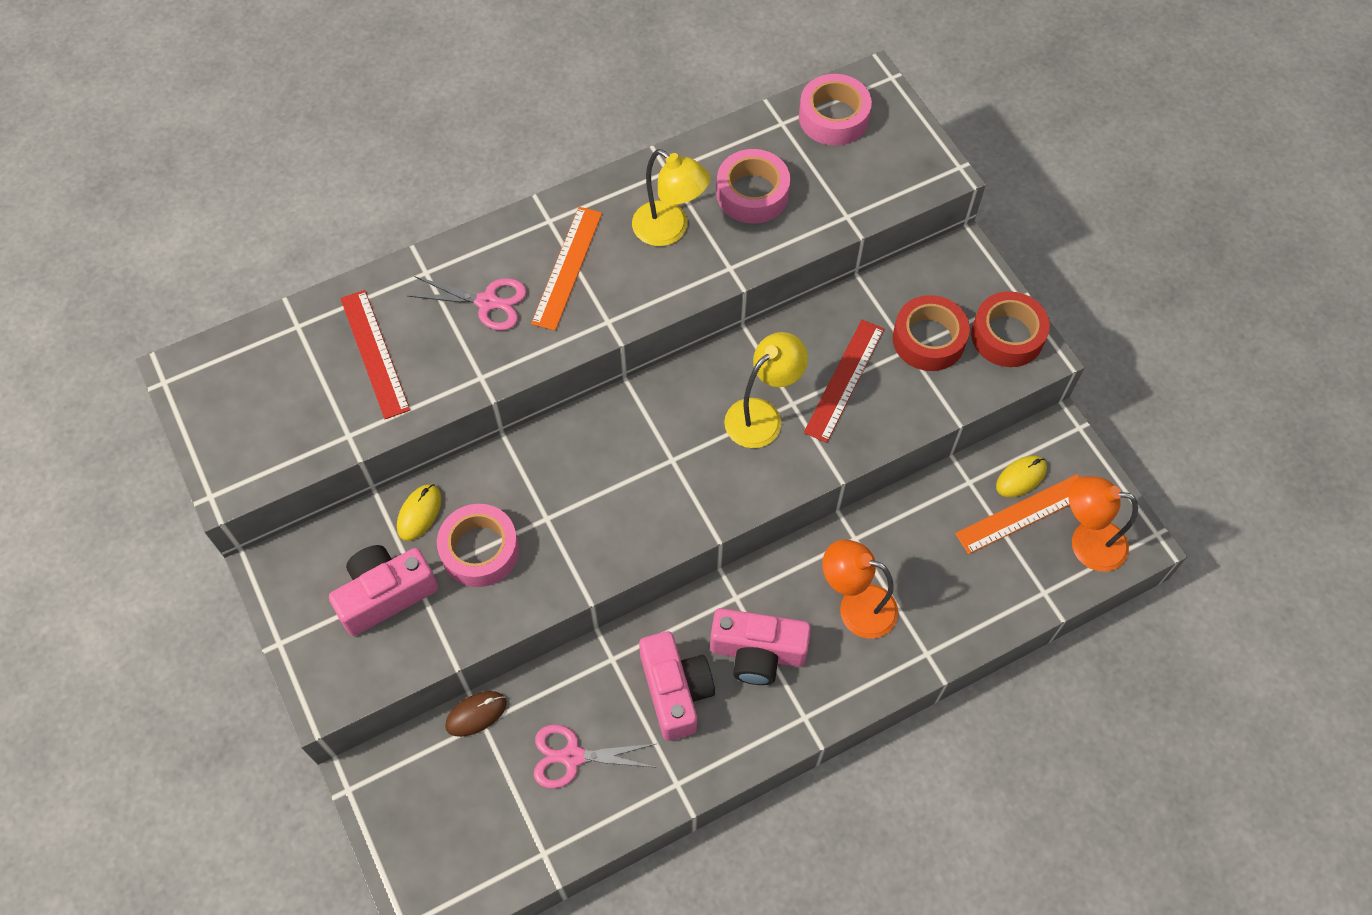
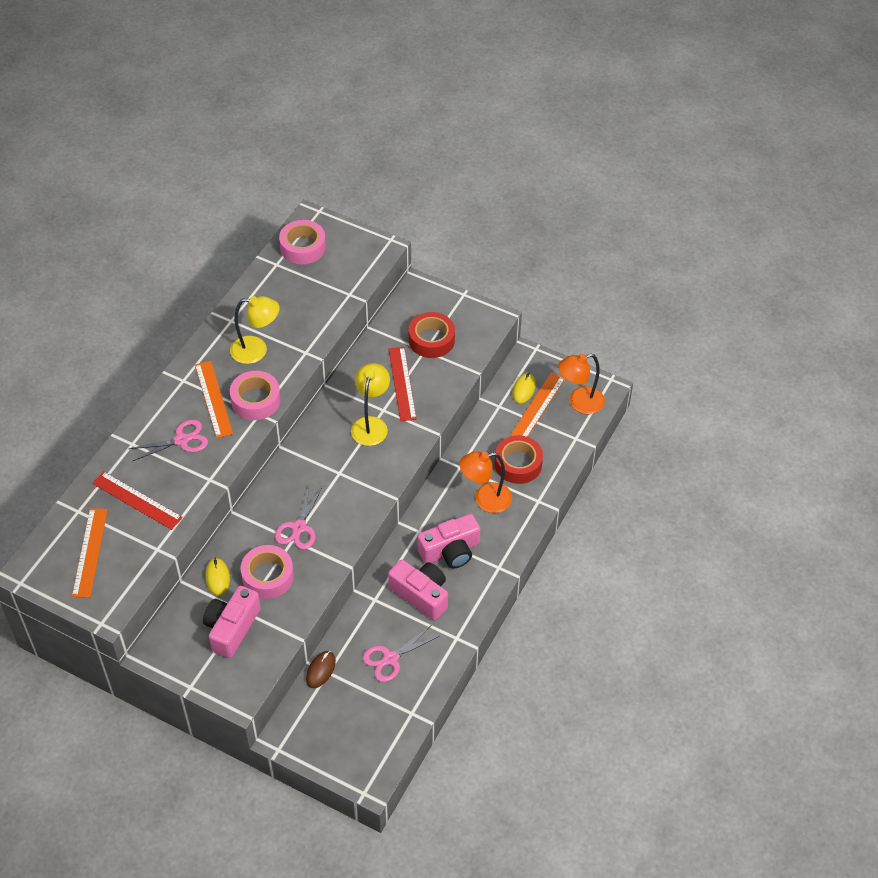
camera: 35 degrees left, 10 degrees down
(269, 390) = (90, 552): none -> orange ruler
(566, 506) = (299, 527): none -> pink scissors
(752, 193) = (288, 308): pink tape -> pink tape (255, 400)
(1007, 335) = (471, 316): red tape -> red tape (518, 464)

